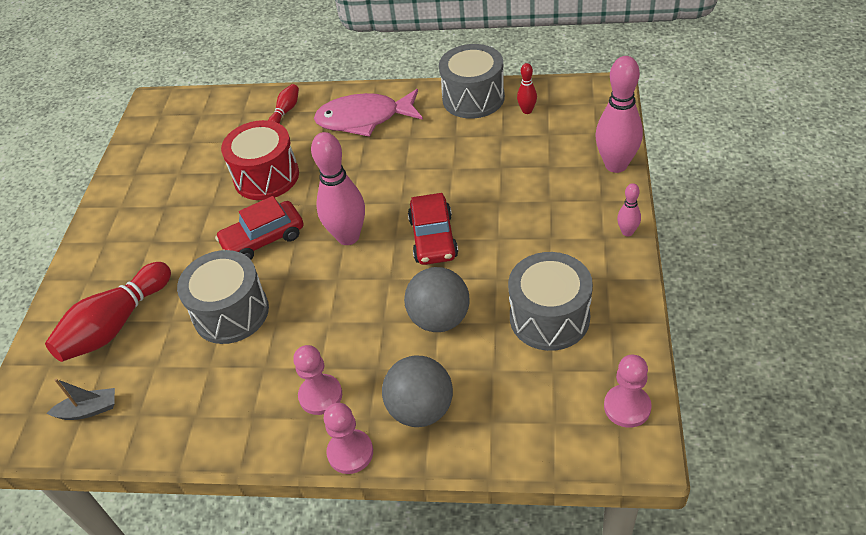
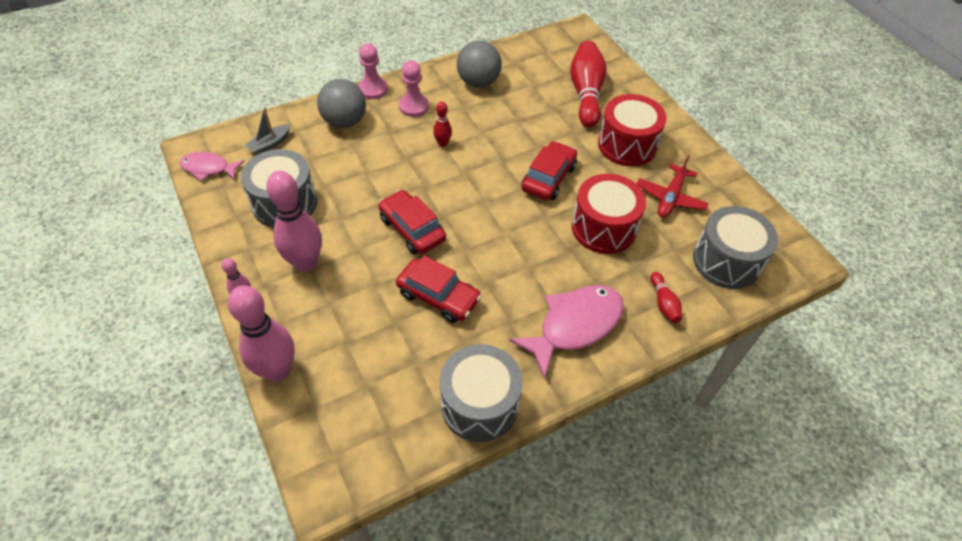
camera: 140 degrees right, 5 degrees up
(88, 410) = (545, 54): grey boat -> grey boat (270, 144)
(154, 244) = (627, 145): none -> red drum
(183, 180) = (670, 198): none -> red plane
(231, 312) = (518, 126): grey drum -> grey drum (726, 261)
(348, 237) = (483, 204): pink bowling pin -> pink bowling pin (305, 263)
(439, 319) = (366, 174): grey ball -> grey ball (478, 82)
(451, 173) = (438, 296): none -> red car
(527, 111) = (407, 410): red bowling pin -> red bowling pin (442, 143)
(627, 407) = (208, 168): pink pawn -> pink fish

